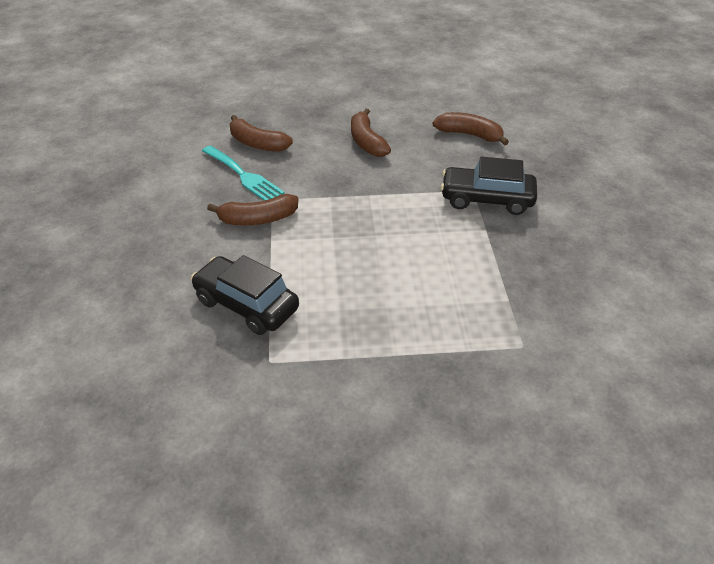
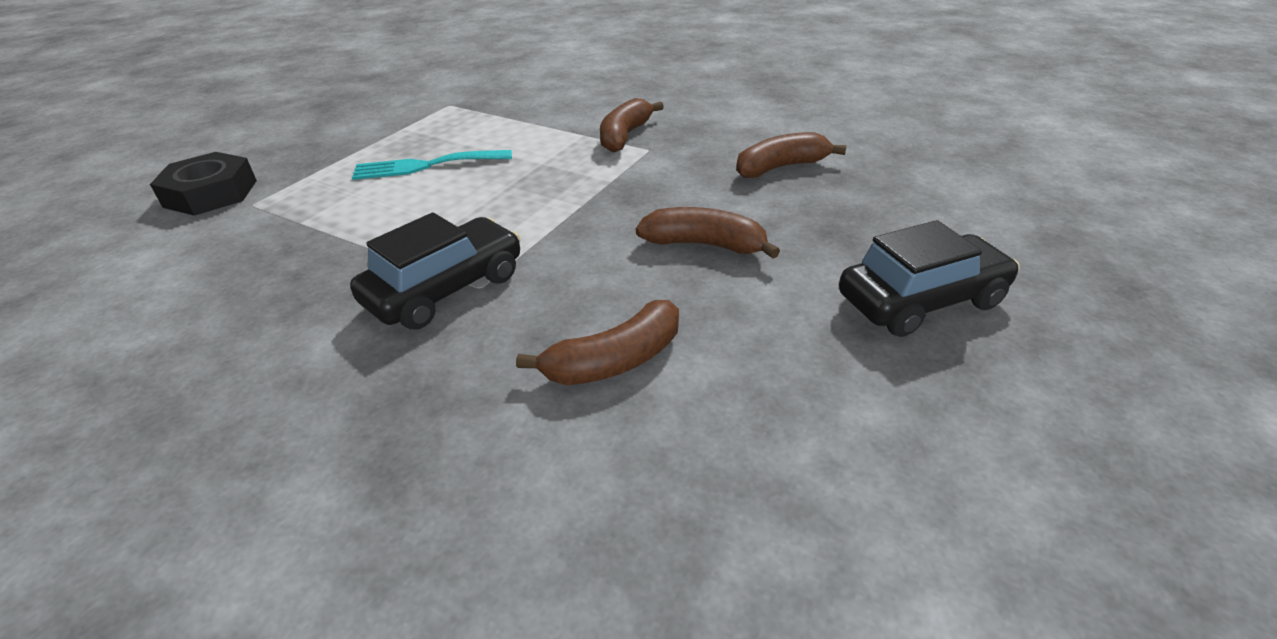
camera: 125 degrees right, 5 degrees down
(244, 176) = (714, 145): turquoise fork -> turquoise fork (425, 166)
(246, 305) = (518, 109): black car -> black car (920, 300)
(541, 387) = (211, 193): none -> black nut

